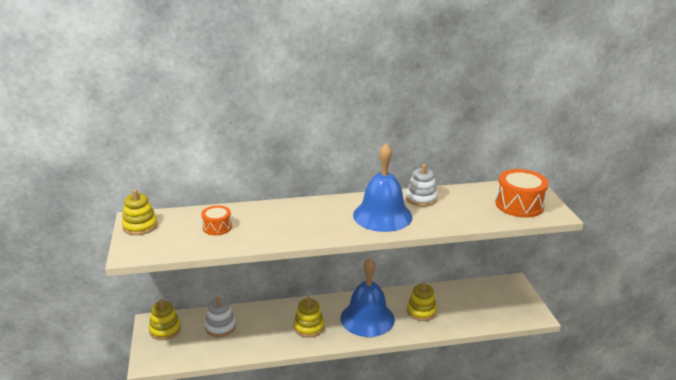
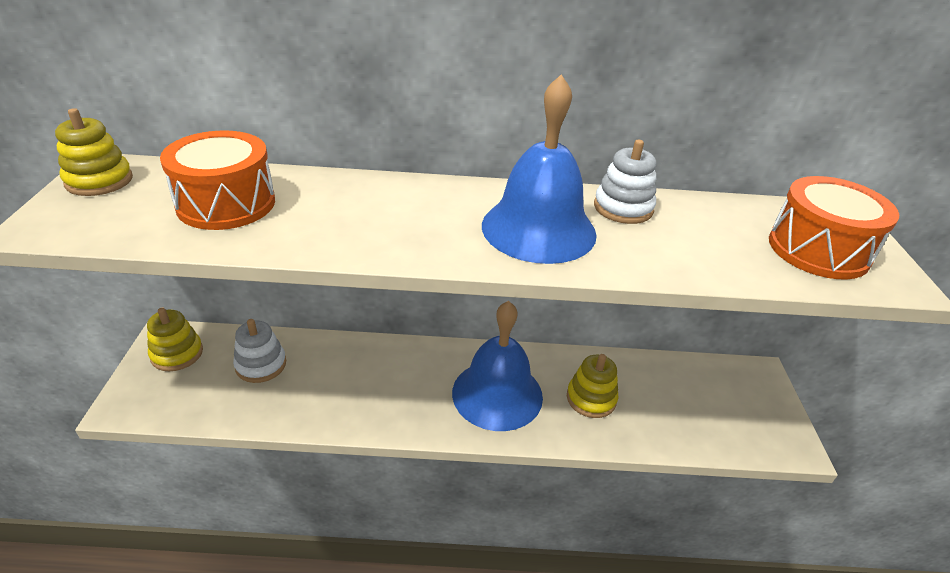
camera: 10 degrees right, 10 degrees up
(217, 227) = (226, 203): orange drum -> orange drum, size x1.76
(309, 327) = (397, 392): yellow stacking toy -> none

